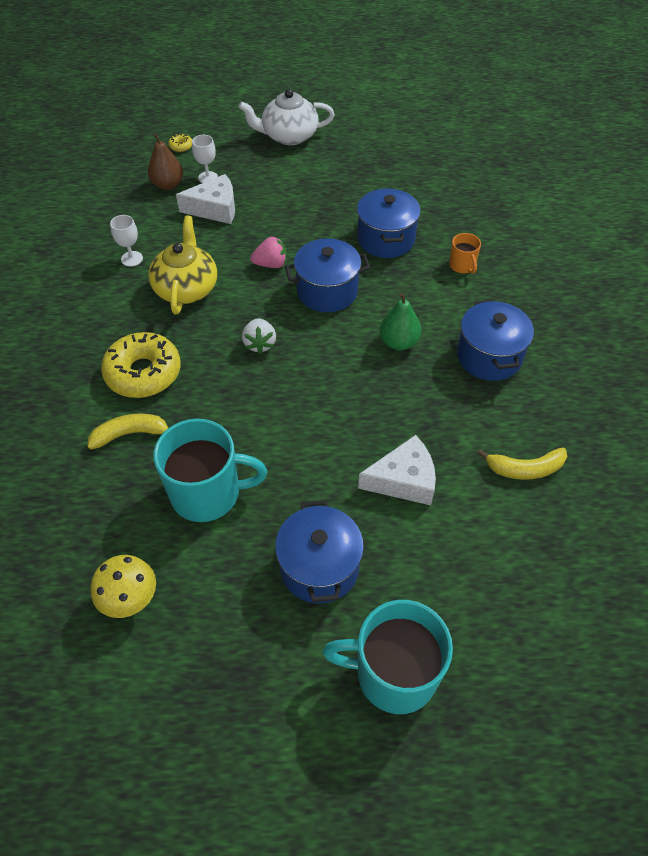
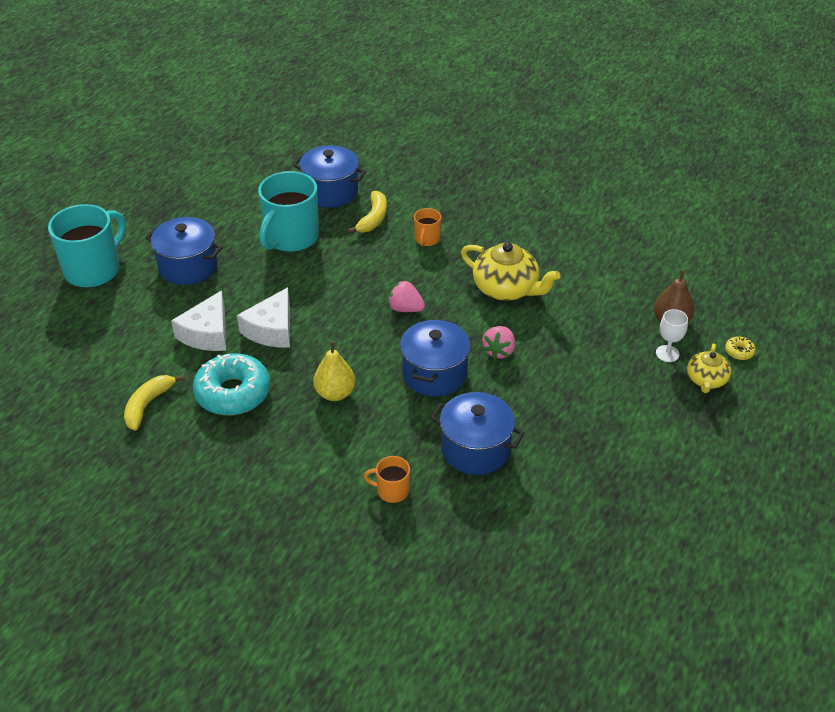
camera: 120 degrees right, 10 degrees down
(131, 600) = (248, 187): yellow mushroom -> none
(132, 259) = (569, 268): white goblet -> none
(143, 373) = (427, 239): yellow donut -> orange mug
(215, 208) = (610, 342): white cheese -> white cheese (272, 329)
(224, 154) = (706, 380): none -> yellow teapot
(259, 344) = (405, 309): white strawberry -> pink strawberry
(288, 136) = (715, 447): white teapot -> none
(399, 342) = (335, 393): green pear -> yellow pear
(457, 412) = (233, 393): none -> turquoise donut
(489, 356) = (267, 446): blue pot -> blue pot (331, 192)

